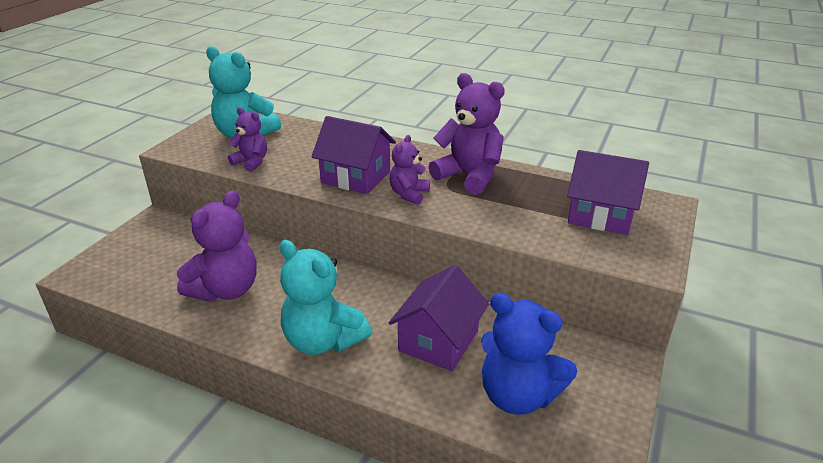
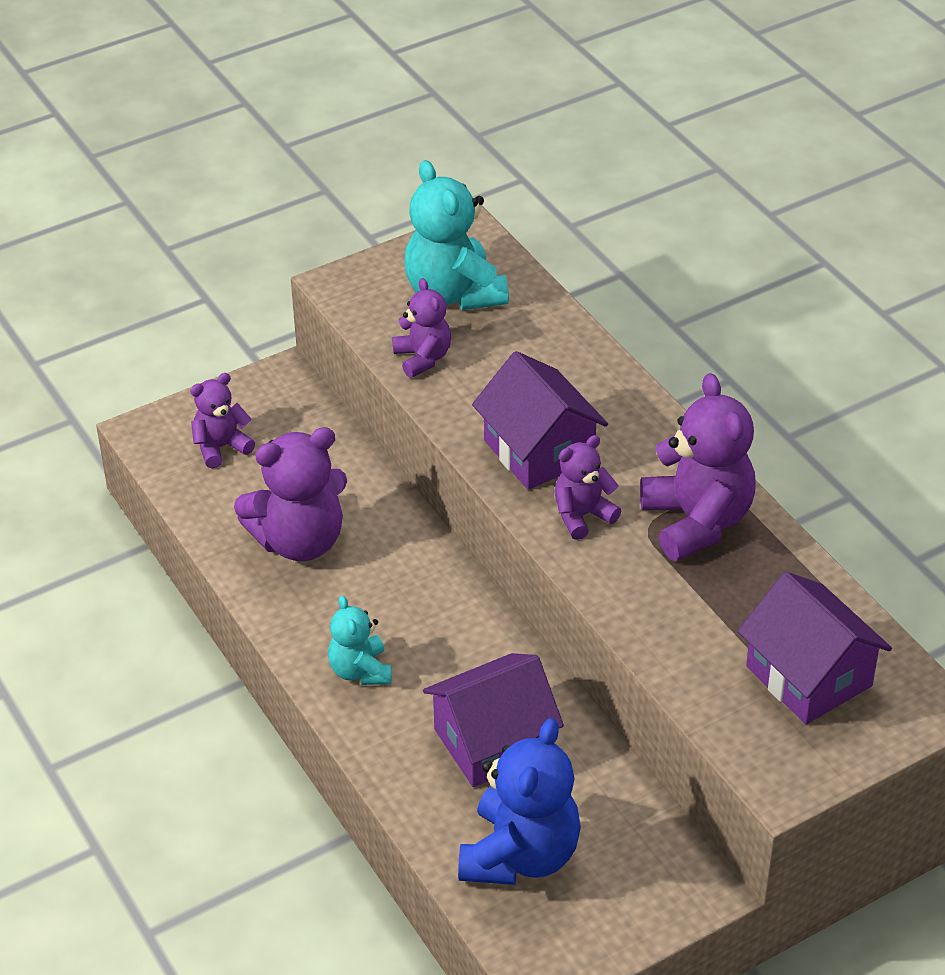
camera: 35 degrees right, 10 degrees up
(137, 263) = (221, 447): none -> purple teddy bear
(323, 340) = (360, 671): turquoise teddy bear -> turquoise teddy bear, size x0.57
(518, 395) = (520, 855): blue teddy bear -> blue teddy bear turned 135 degrees counterclockwise

